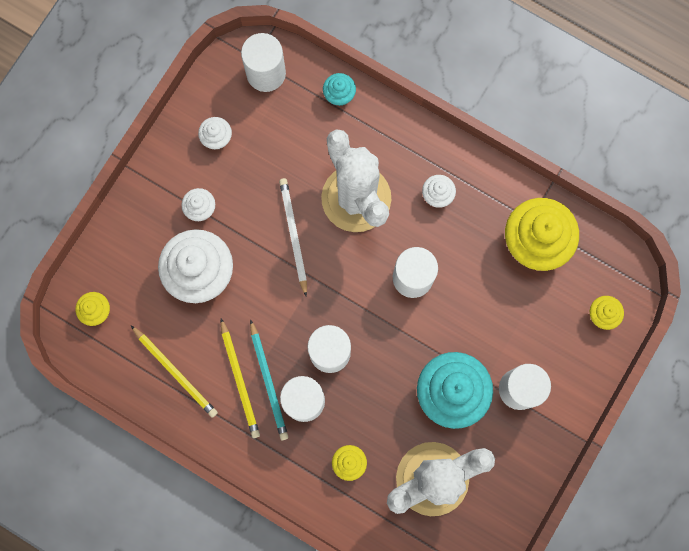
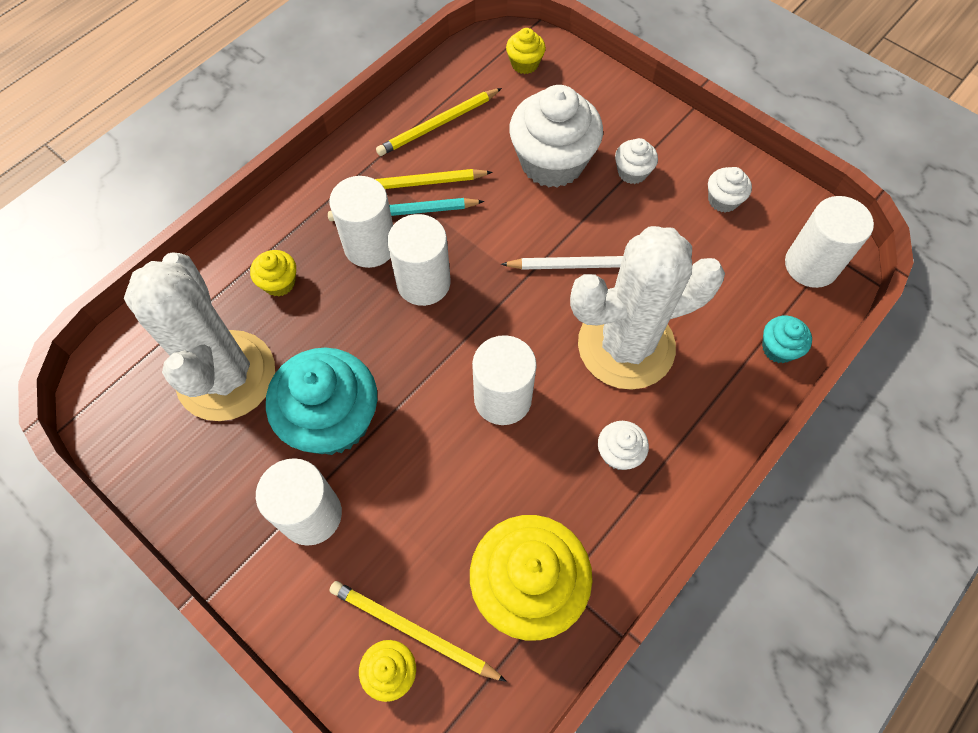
camera: 100 degrees right, 15 degrees down
(576, 306) = (413, 631): none -> yellow pencil

